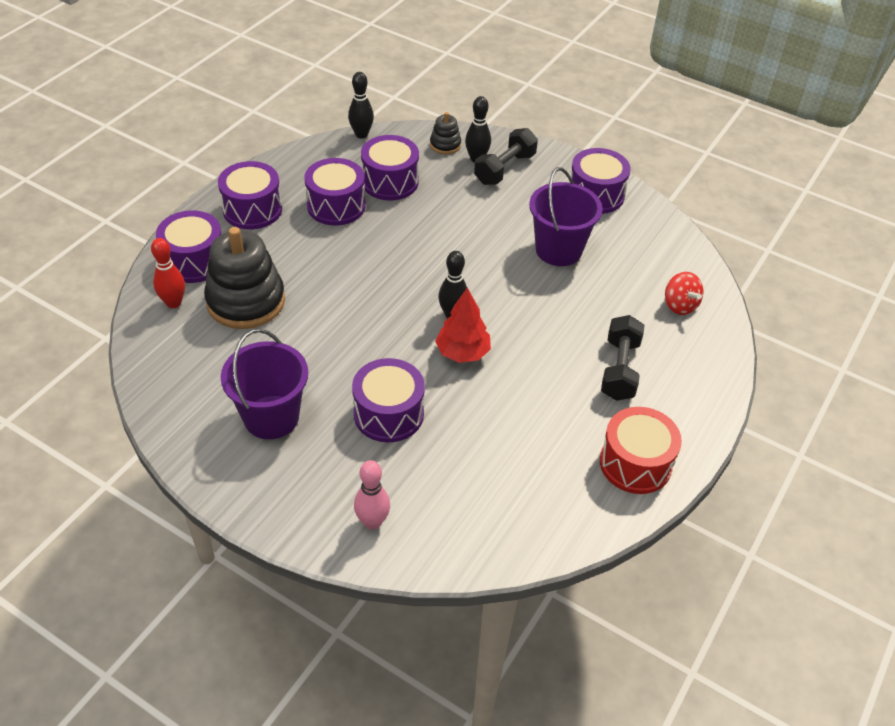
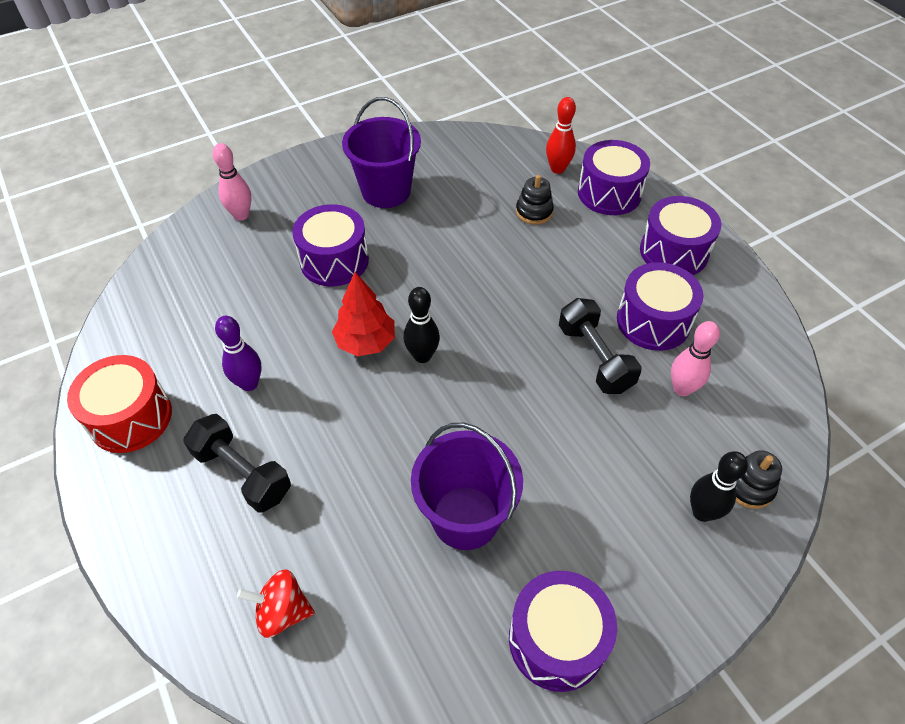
camera: 120 degrees right, 5 degrees up
(246, 301) = (534, 212): black stacking toy -> black stacking toy, size x0.47
(361, 134) = (798, 396): black bowling pin -> none
(390, 182) = (682, 389): purple drum -> pink bowling pin
(505, 169) = (666, 539): black dumbbell -> black dumbbell (594, 358)
(551, 405) = (249, 383): none -> purple bowling pin

